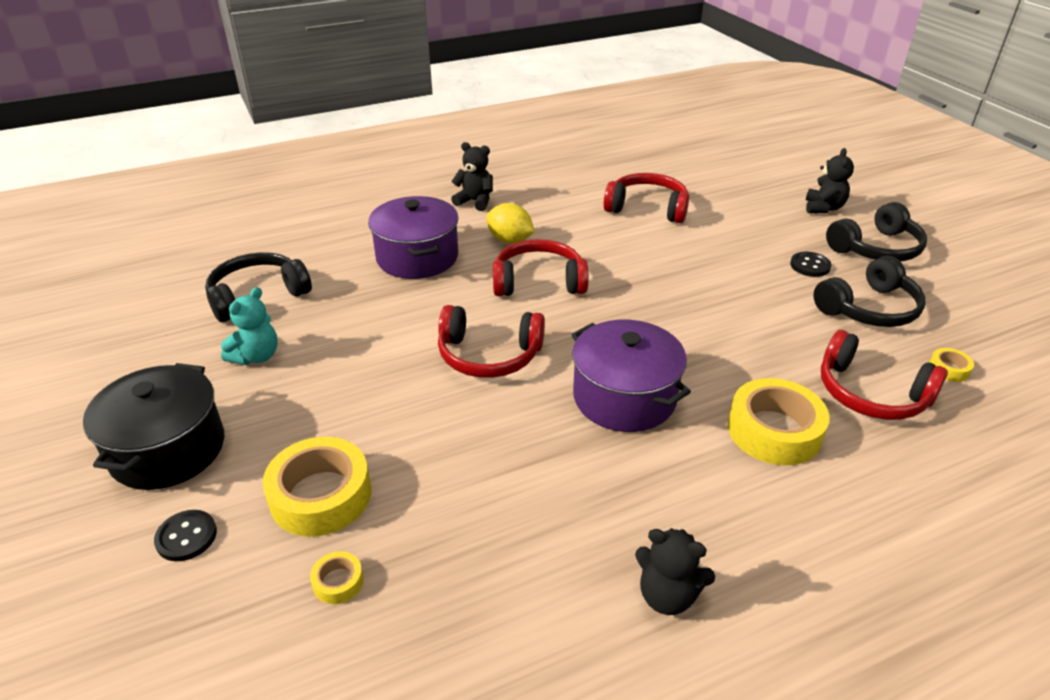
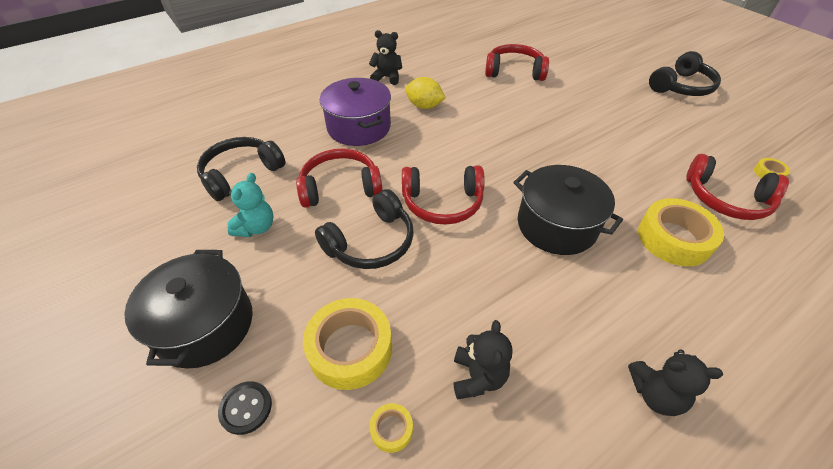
camera: 10 degrees left, 10 degrees up
(538, 281) = (457, 137): red headphones -> red headphones (340, 187)
(624, 397) = (556, 225): purple pot -> black pot
(810, 266) = (643, 104): black button -> none
(823, 208) = (634, 60): black teddy bear -> black teddy bear (478, 377)
(869, 309) = (696, 133): black headphones -> black headphones (371, 242)

